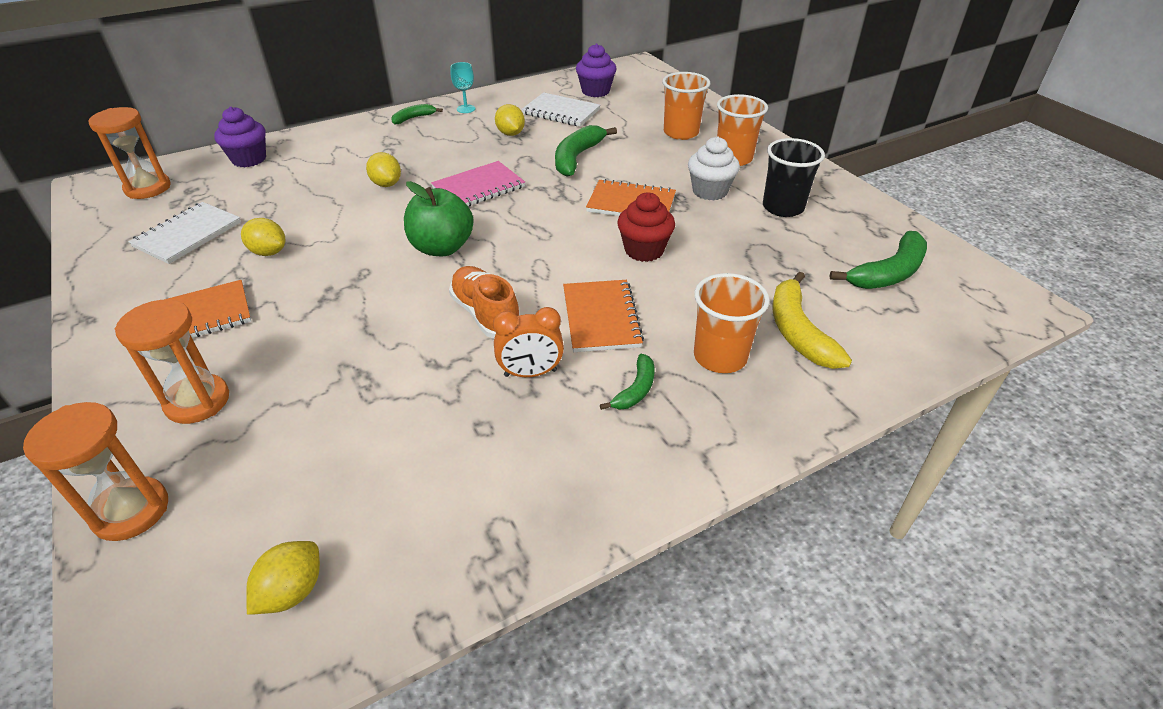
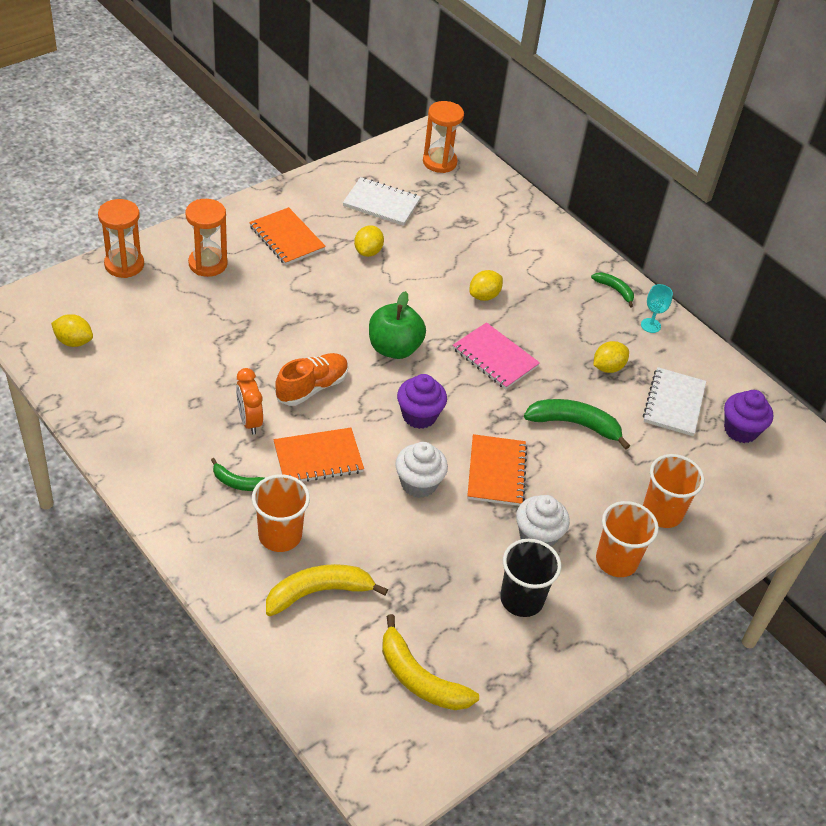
camera: 75 degrees right, 5 degrees up
(249, 159) = (500, 203): purple cupcake -> purple cupcake (419, 416)
(644, 250) = (418, 483): red cupcake -> white cupcake
(888, 273) = (419, 678): green banana -> yellow banana

